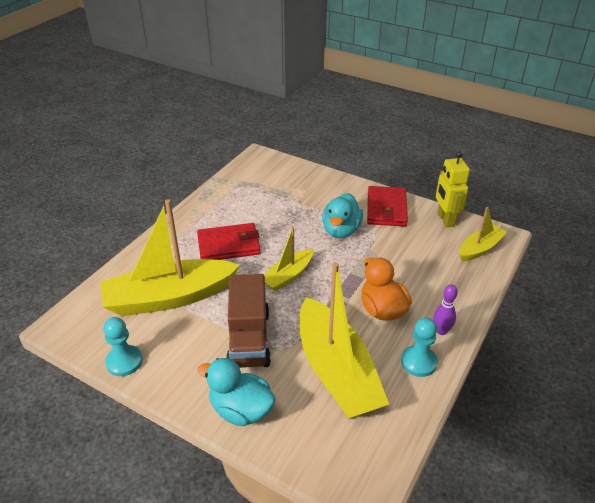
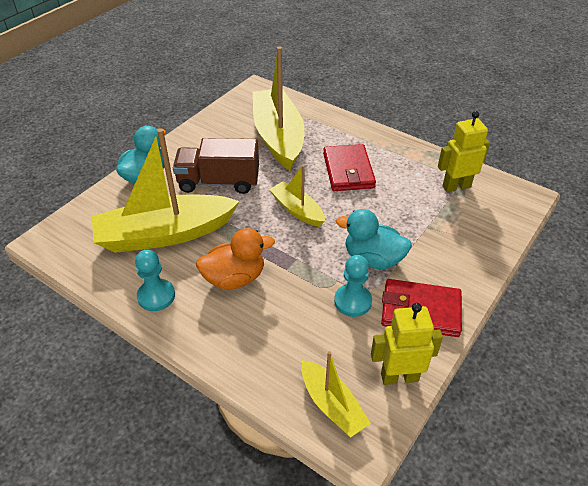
camera: 95 degrees right, 5 degrees up
(124, 361) = (212, 119): turquoise pawn -> turquoise pawn (352, 301)
(249, 186) = (456, 186): none -> yellow robot
(441, 331) = (192, 324): purple bowling pin -> none

